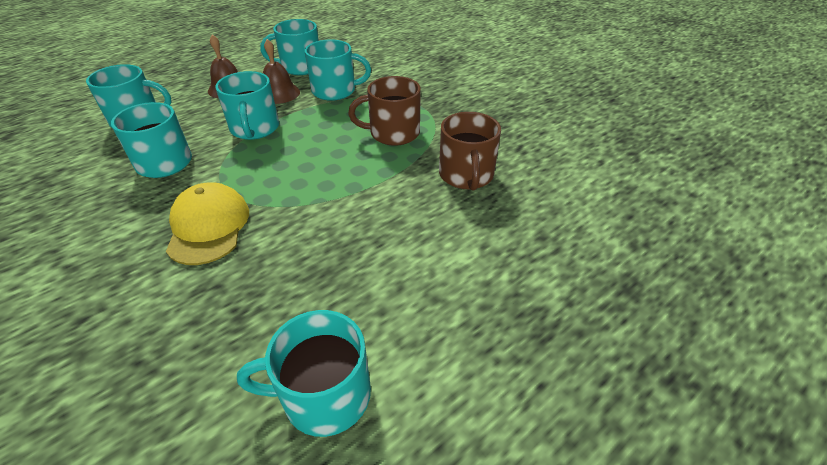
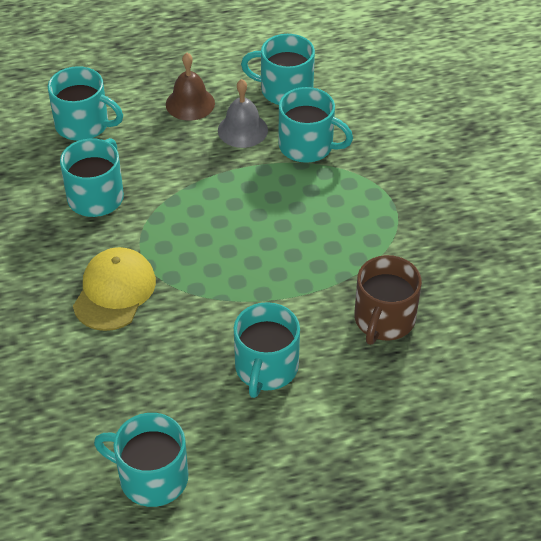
camera: 25 degrees right, 5 degrees up
(255, 128) = (197, 178): turquoise mug -> turquoise mug (266, 368)
(279, 93) = (242, 130): brown bell -> grey bell
(393, 133) = (339, 235): brown mug -> none

